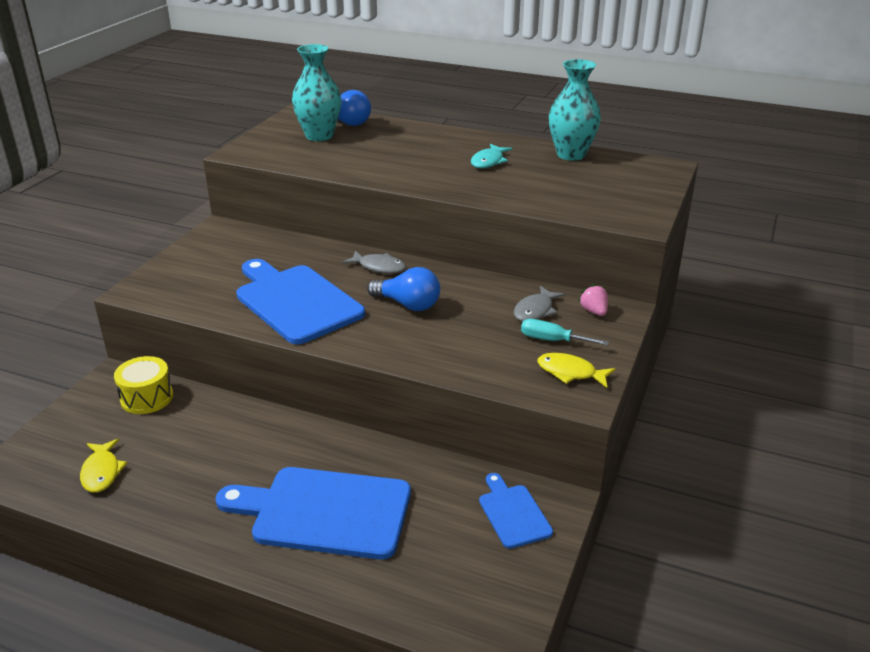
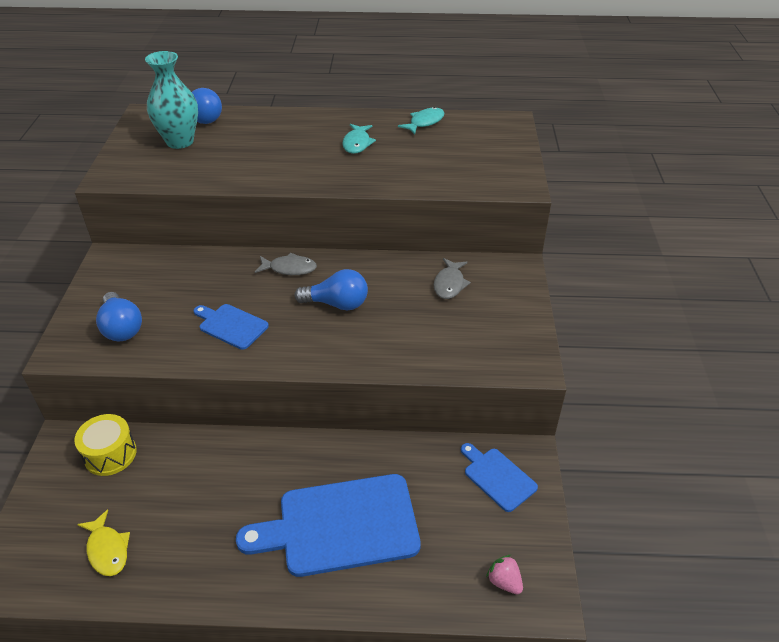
camera: 20 degrees left, 10 degrees up
(197, 283) = (121, 328): none -> blue light bulb
(295, 301) = (231, 325): blue cutting board -> blue cutting board, size x0.51
(552, 340) = (478, 311): turquoise screwdriver -> none
(570, 372) = (509, 341): yellow fish -> none
(571, 155) = (424, 122): turquoise vase -> turquoise fish
(594, 311) = (497, 273): pink strawberry -> pink strawberry (504, 582)

